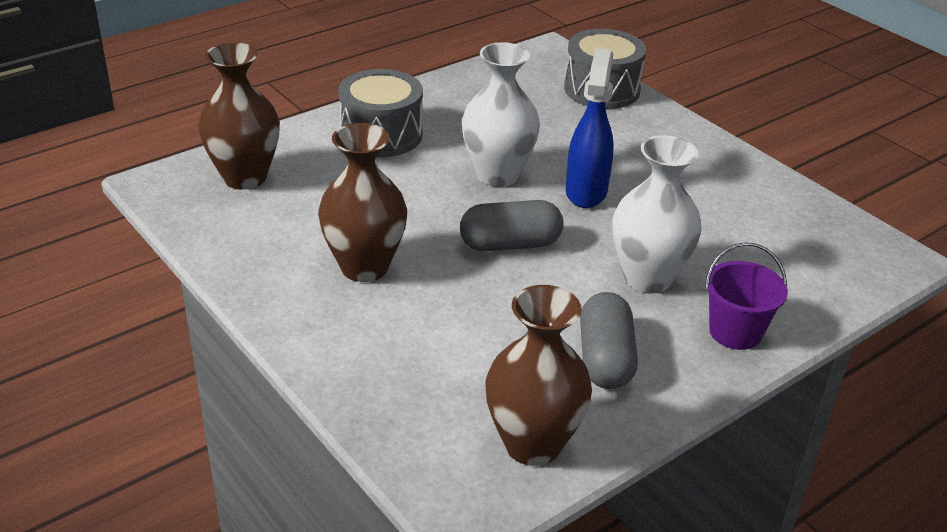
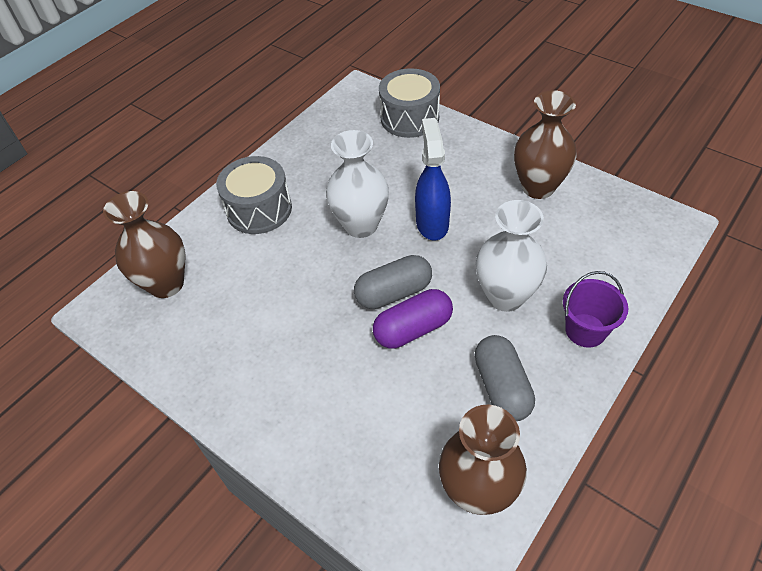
camera: 10 degrees left, 15 degrees up
(364, 267) = (291, 349): brown vase -> brown vase (538, 187)
(519, 282) = (413, 329): none -> purple capsule

